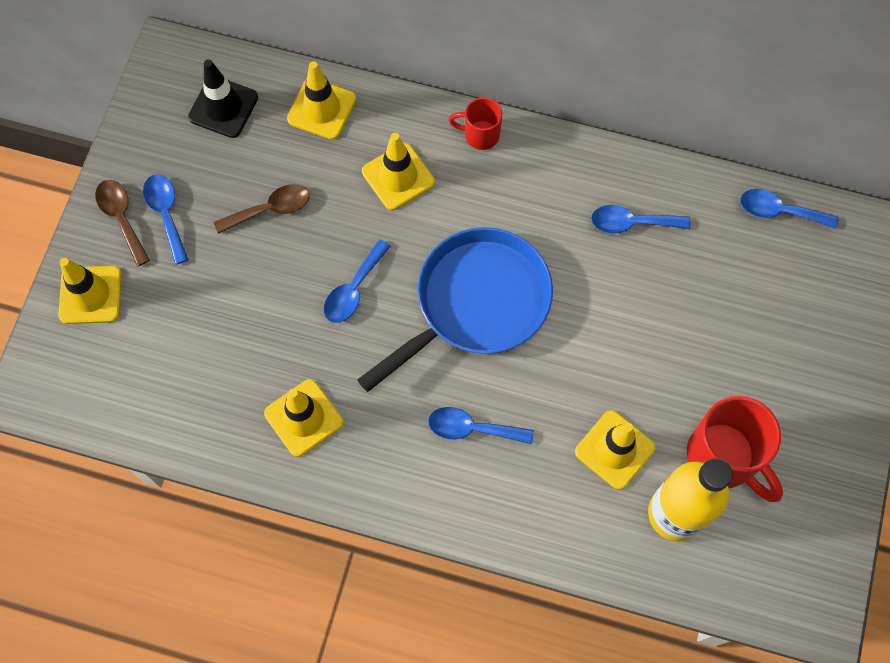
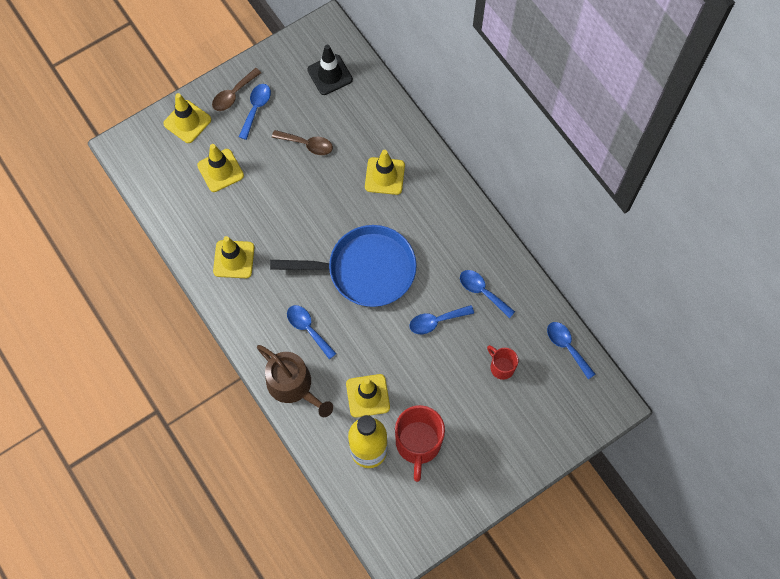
camera: 40 degrees right, 0 degrees up
(121, 218) = (233, 94): brown spoon -> brown spoon turned 150 degrees counterclockwise
(321, 109) = (377, 112): yellow traffic cone -> yellow traffic cone (220, 170)
(353, 289) = (312, 216): blue spoon -> blue spoon (436, 321)
(480, 135) = (446, 186): red mug -> red mug (501, 367)
(517, 511) = (293, 385): none -> brown watering can

